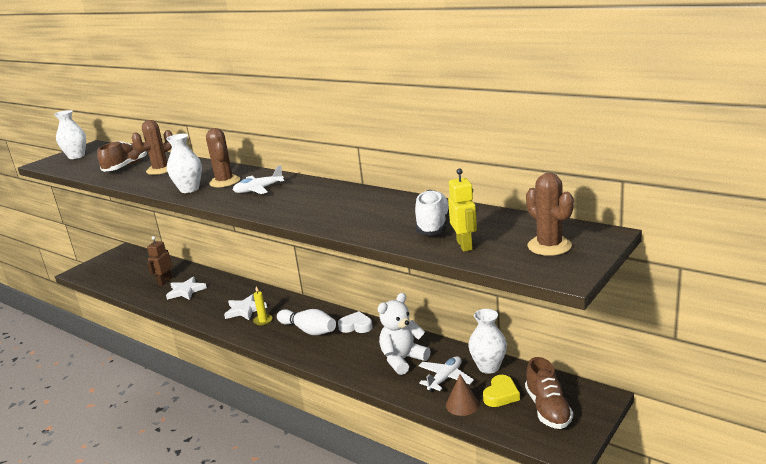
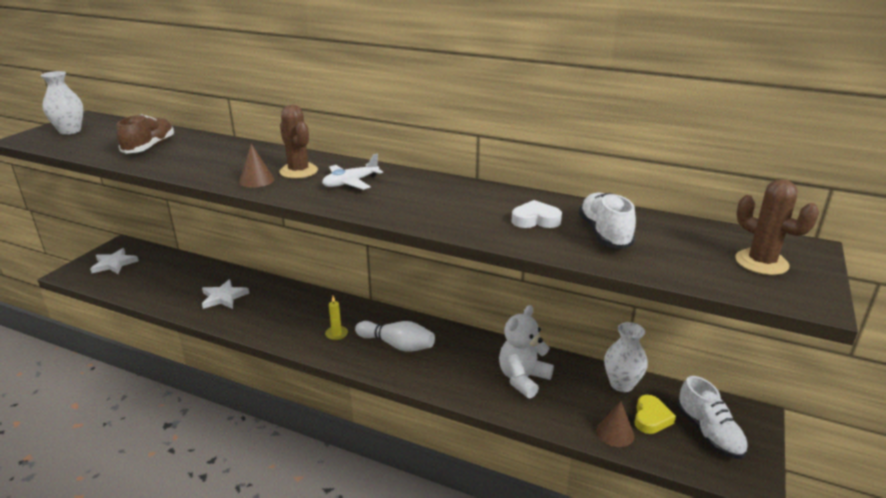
camera: 15 degrees left, 5 degrees up
(160, 170) = (201, 153): brown cactus -> none
(165, 281) = (191, 285): brown robot -> none
(189, 189) = (256, 180): white vase -> brown cone
(245, 310) = (308, 320): white star -> white star (114, 264)
(356, 326) = (451, 338): white heart -> white heart (535, 220)
(445, 378) = (581, 400): white plane -> none
(464, 245) = (663, 261): yellow robot -> none
(548, 409) = (709, 433): brown shoe -> white shoe

